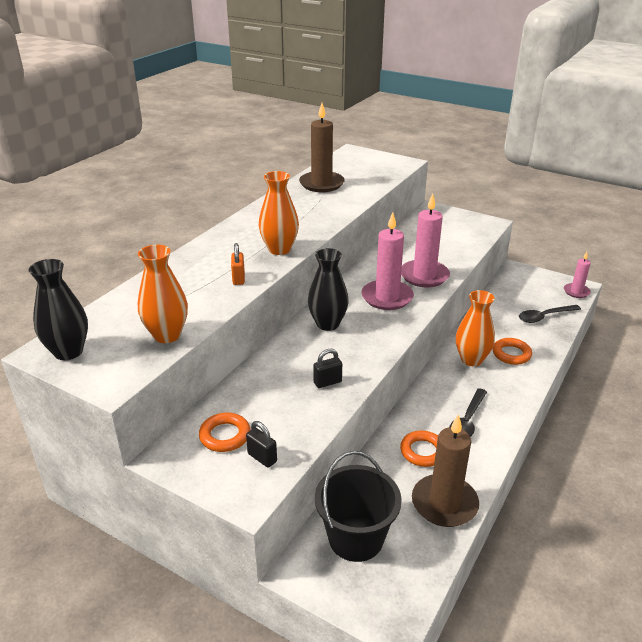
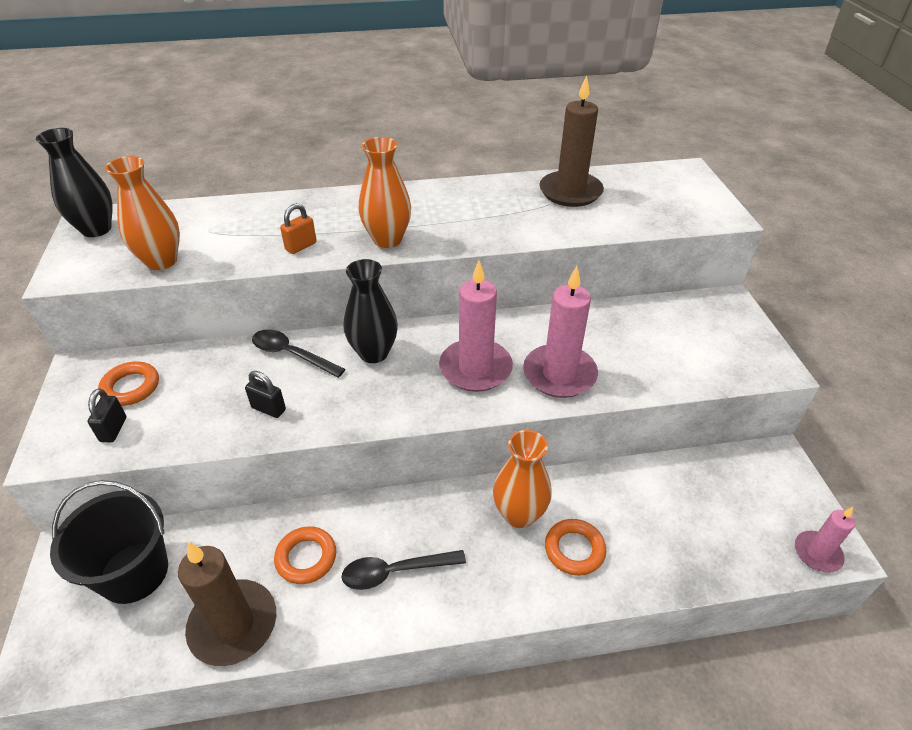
camera: 50 degrees right, 10 degrees up
(544, 317) = (703, 545): black spoon -> black spoon (291, 354)

